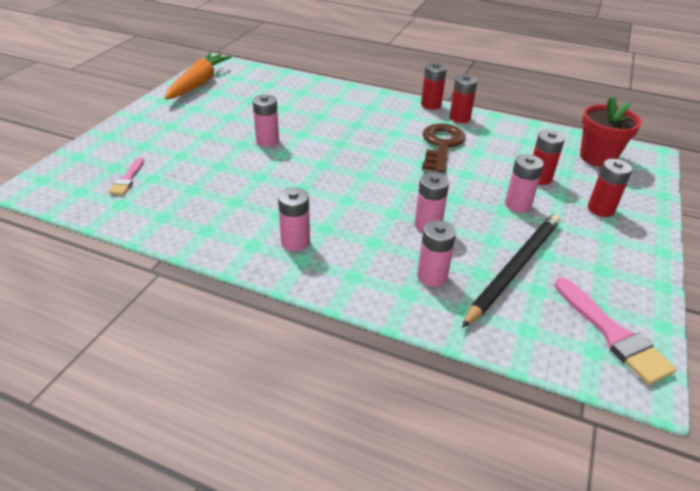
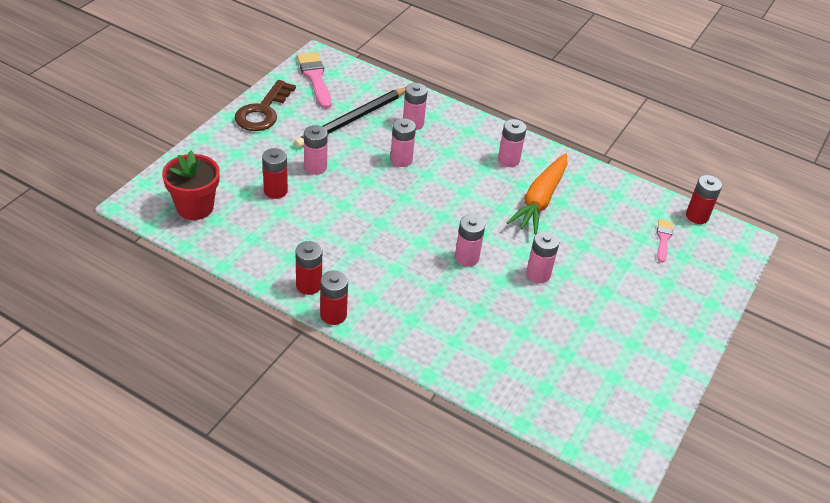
camera: 175 degrees left, 5 degrees up
(198, 83) = (643, 402): orange carrot -> orange carrot (540, 200)
(334, 146) = (466, 258): none -> pink battery
(441, 145) = (351, 244): brown key -> brown key (263, 111)
(601, 209) = (245, 154): red battery -> red battery (697, 216)

